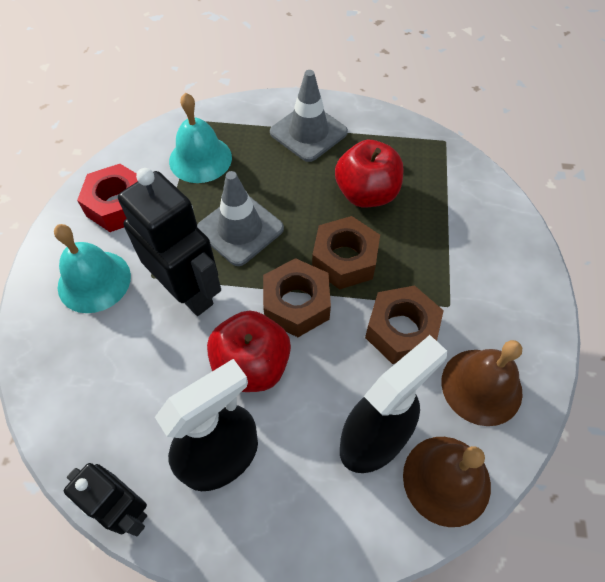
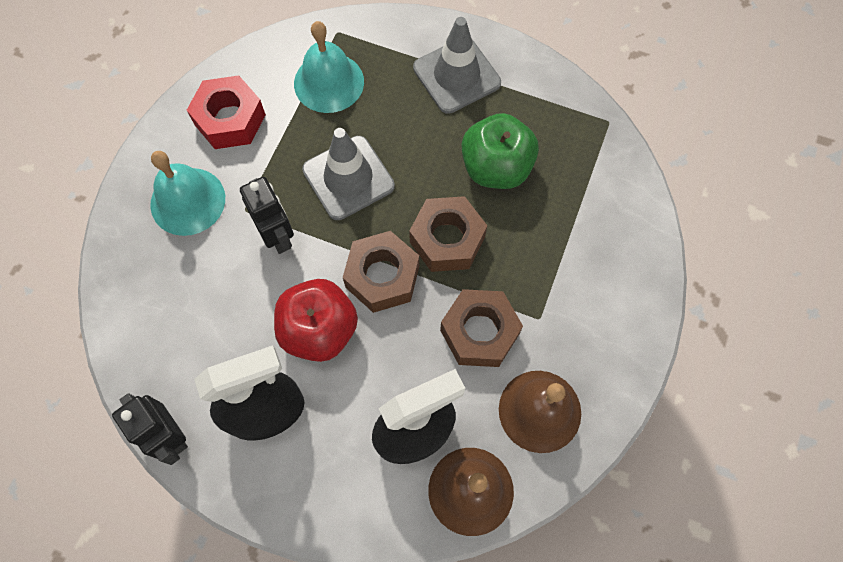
camera: 15 degrees right, 10 degrees up
(188, 292) = (278, 236): black robot -> black robot, size x0.62
(366, 194) = (496, 168): red apple -> green apple

